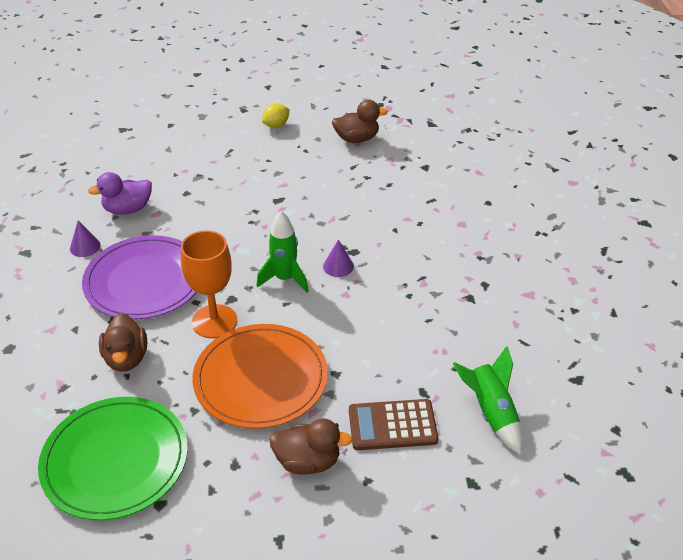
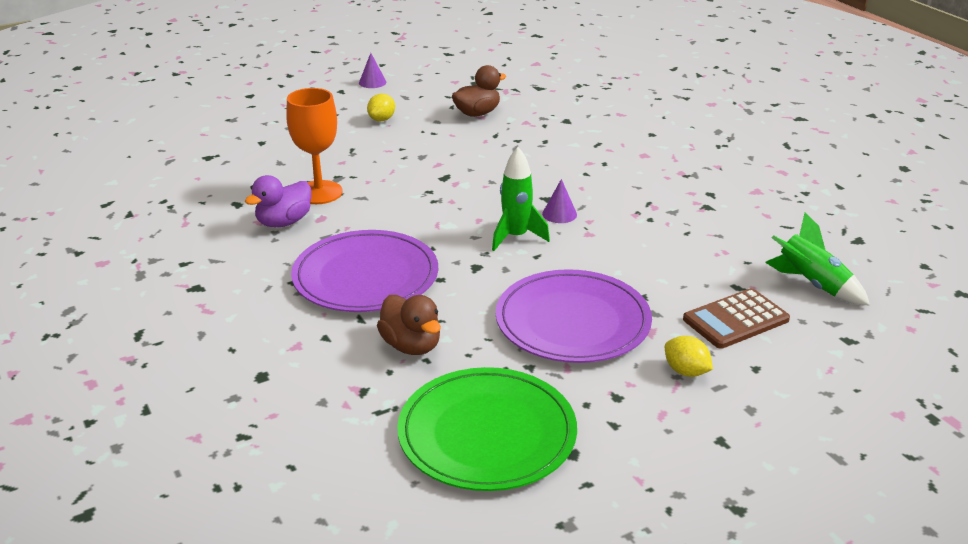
camera: 25 degrees left, 10 degrees down
(85, 246) = (265, 265): purple cone -> purple cone (372, 82)
(214, 321) = (477, 289): orange goblet -> orange goblet (319, 192)
(261, 379) = (572, 321): orange plate -> purple plate
(308, 461) = (686, 371): brown duck -> yellow lemon

